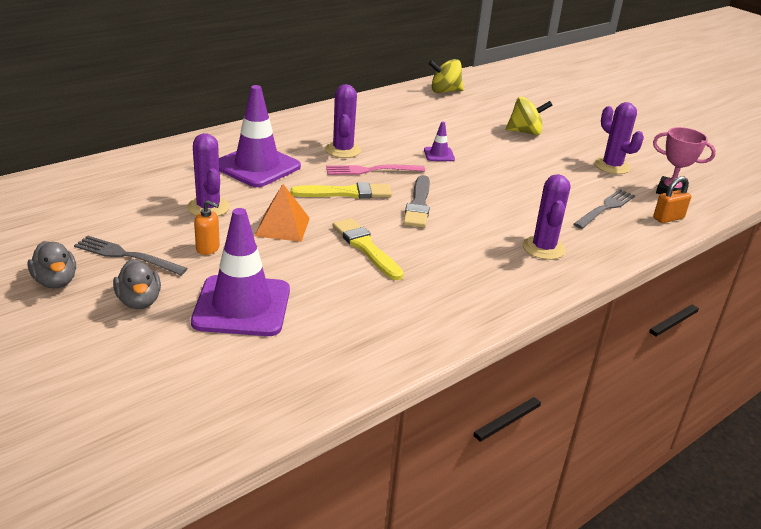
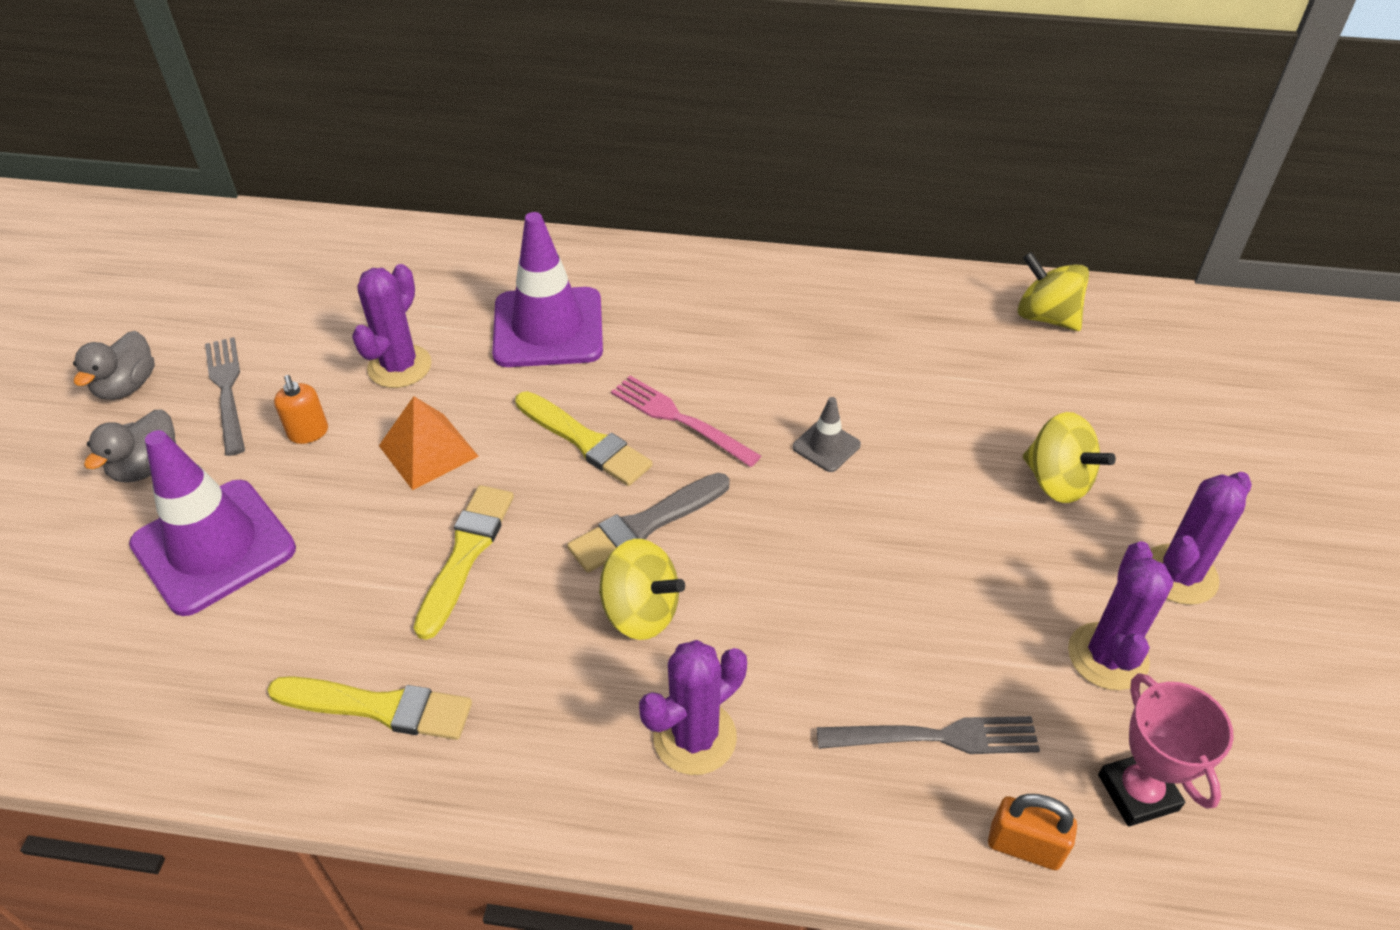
camera: 50 degrees right, 15 degrees up
(343, 150) = (698, 359): purple cactus -> purple cactus (1179, 575)
(424, 307) = (379, 707): none -> yellow brush
(439, 154) = (826, 446): purple traffic cone -> grey traffic cone
(464, 228) = (640, 612): none -> yellow spinning top

